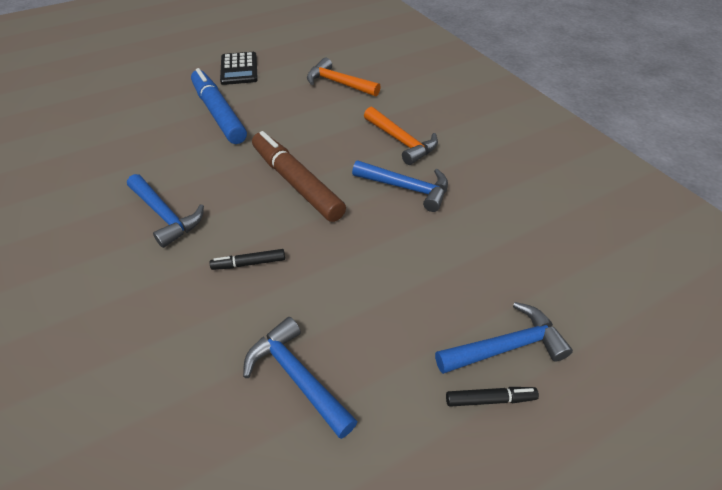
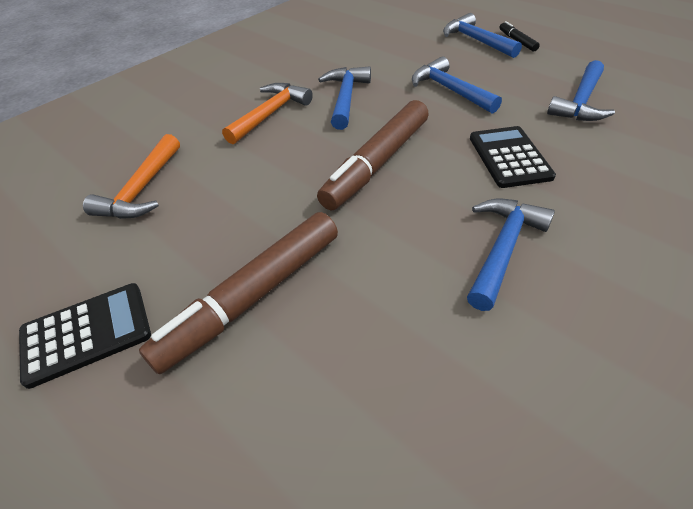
camera: 105 degrees left, 0 degrees up
(218, 113) = (253, 296): blue marker -> brown marker
(249, 263) = (509, 157): black marker -> black calculator
(384, 267) = (449, 90): none -> blue hammer

